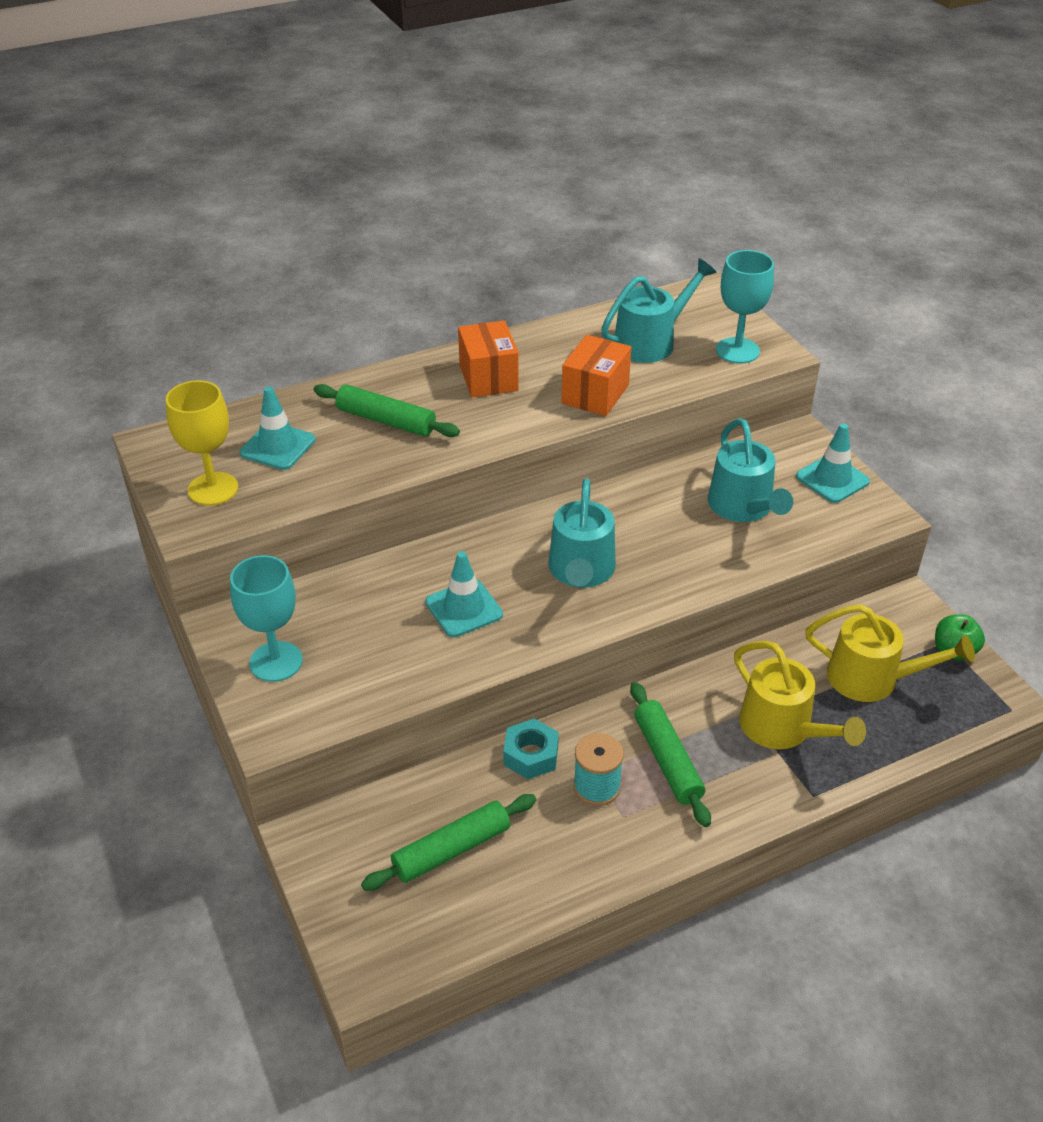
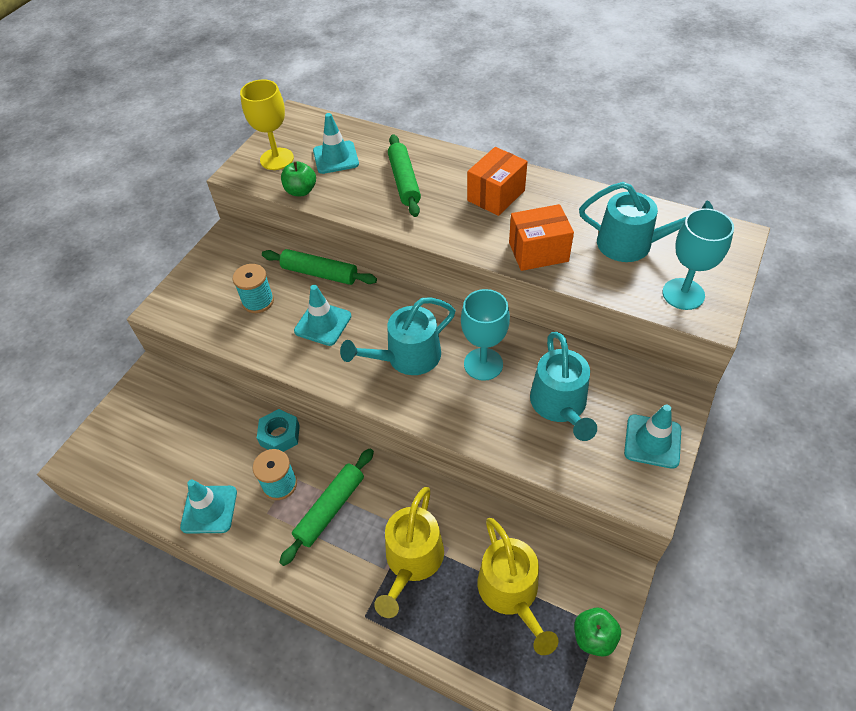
camera: 55 degrees right, 10 degrees up
(276, 661) = (215, 275): turquoise goblet -> turquoise goblet (483, 364)
(296, 496) = (301, 191): none -> green apple
(366, 644) = (258, 301): none -> turquoise spool
(451, 850) = (182, 444): green rolling pin -> green rolling pin (319, 273)
(571, 866) = (209, 509): none -> turquoise traffic cone
(743, 507) = (560, 405): turquoise watering can -> turquoise watering can turned 45 degrees counterclockwise

